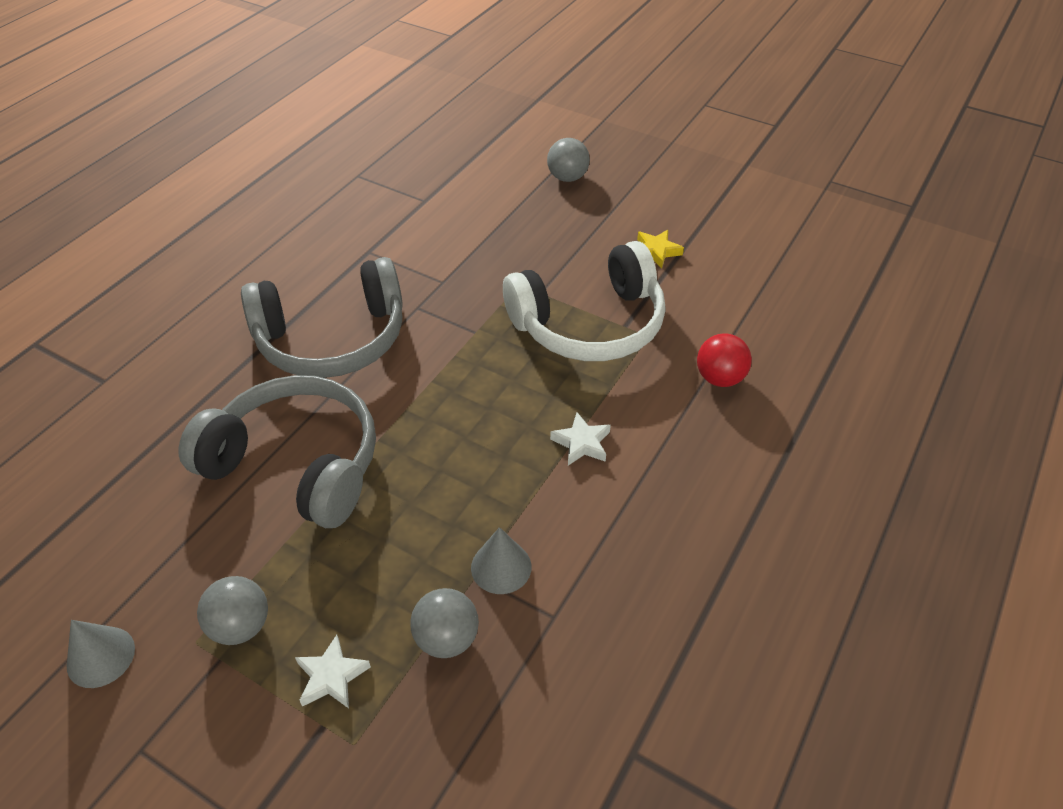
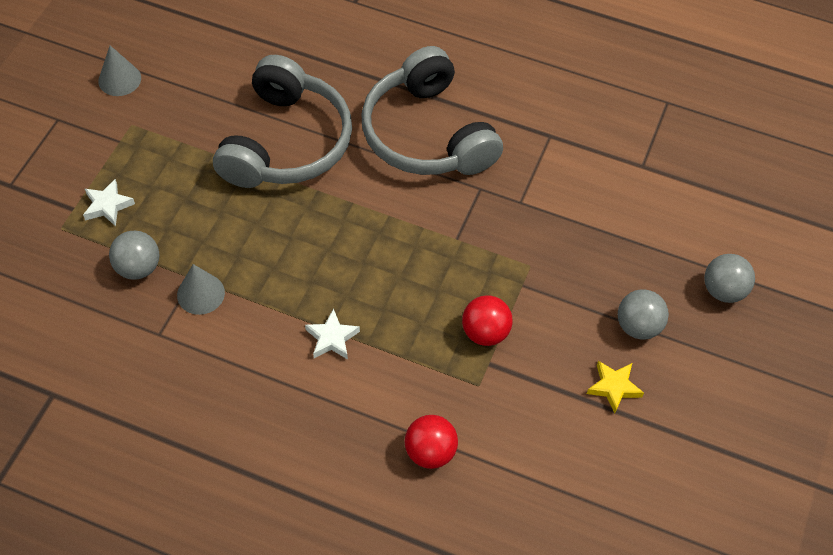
camera: 80 degrees right, 10 degrees up
(241, 626) = (144, 146): grey ball -> grey ball (638, 326)
(590, 324) = (485, 332): white headphones -> red ball

